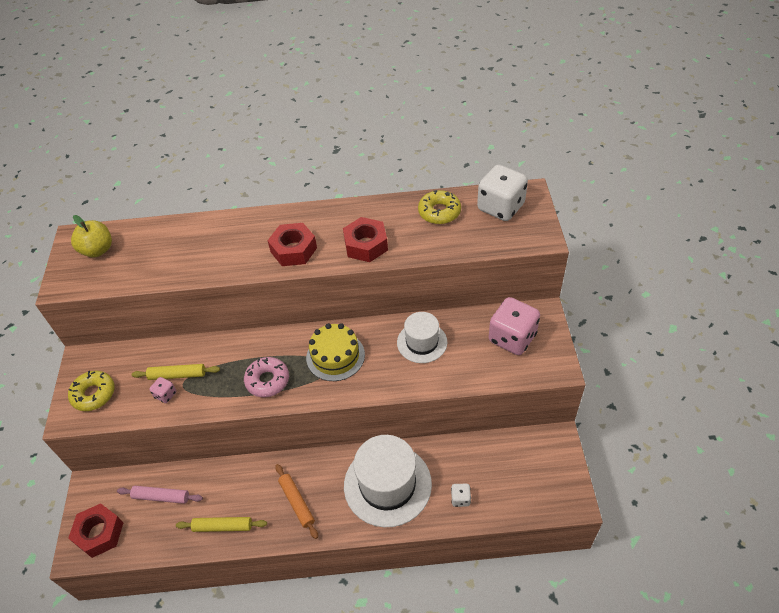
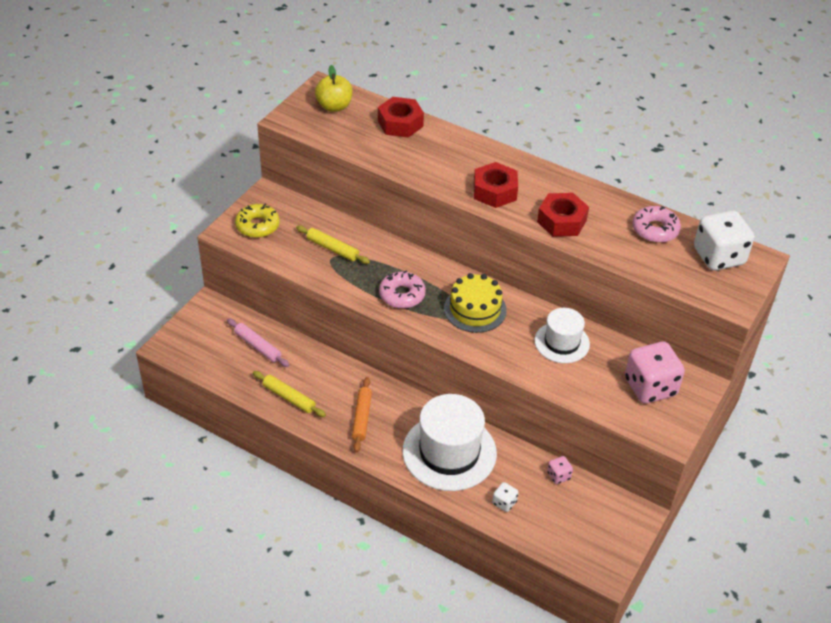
camera: 30 degrees right, 5 degrees down
(99, 533) = (193, 343): red nut -> red nut (400, 123)
(165, 395) = (312, 258): pink dice -> pink dice (558, 476)
(439, 212) = (655, 230): yellow donut -> pink donut

